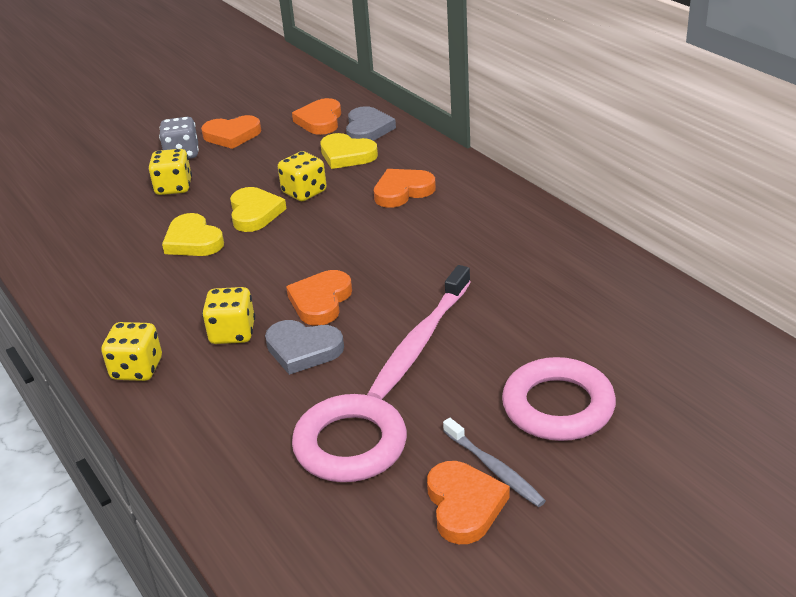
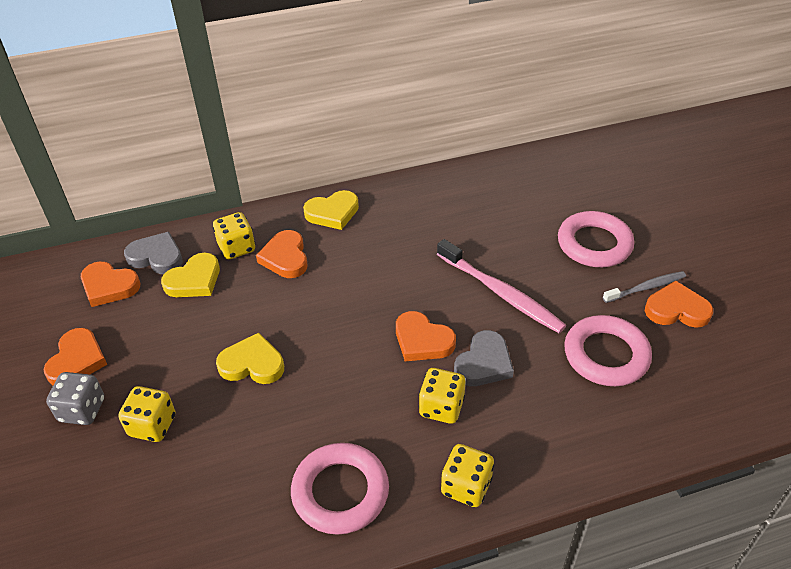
camera: 75 degrees left, 10 degrees up
(121, 297) = (340, 492): none -> pink ring
(193, 241) = (272, 420): yellow heart -> yellow heart (332, 213)
(304, 192) = (240, 322): yellow dice -> yellow dice (237, 248)

